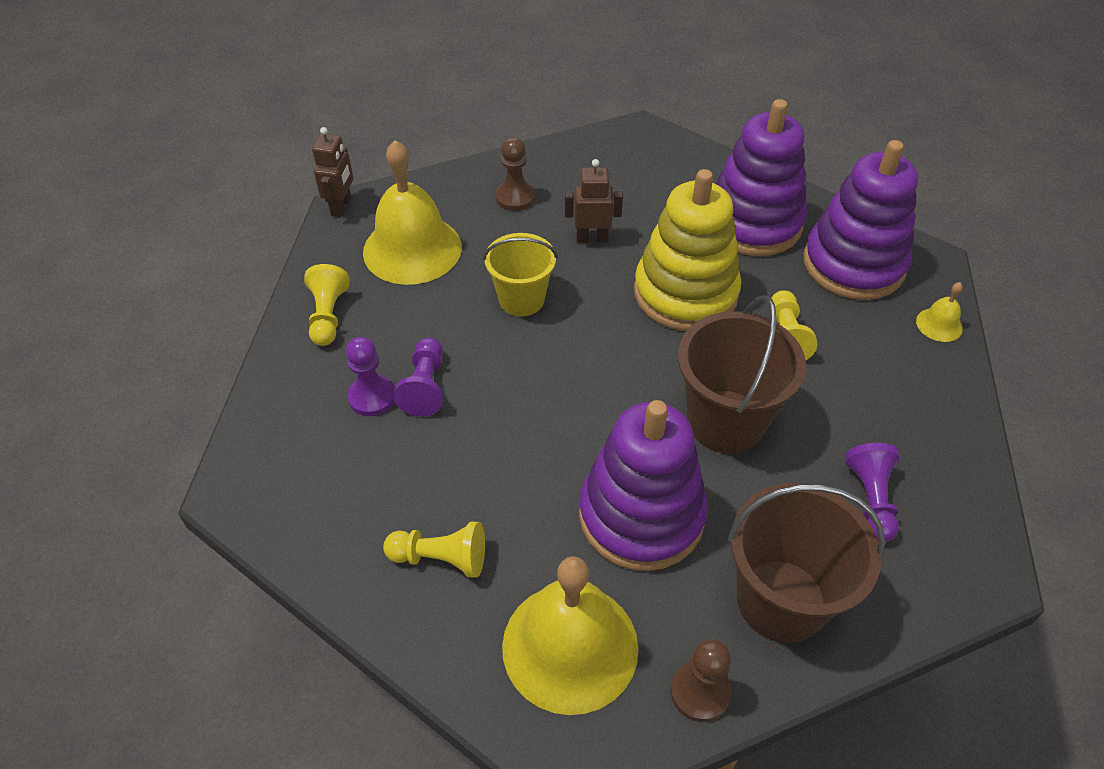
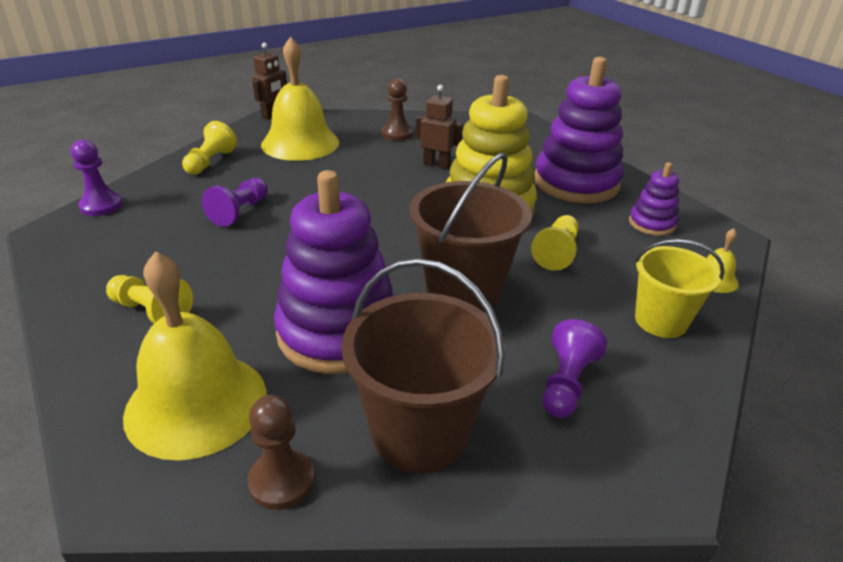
camera: 20 degrees right, 15 degrees down
(372, 397) = (197, 208): purple pawn -> purple pawn (101, 206)
(521, 299) = (354, 183): yellow bucket -> yellow bucket (660, 321)
(853, 264) = (651, 224): purple stacking toy -> purple stacking toy, size x0.49

